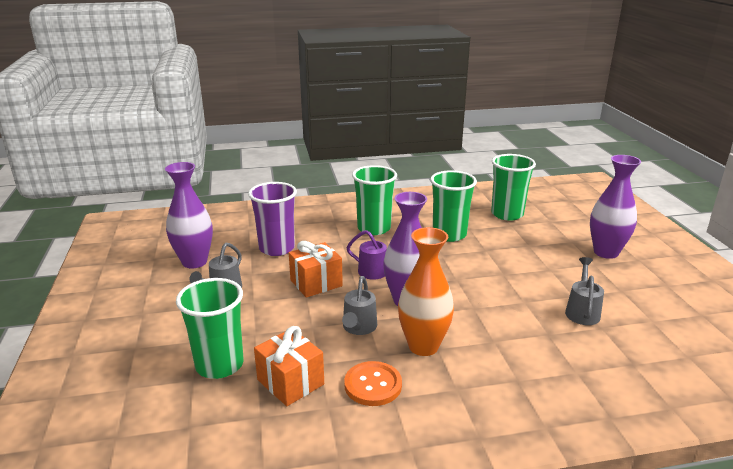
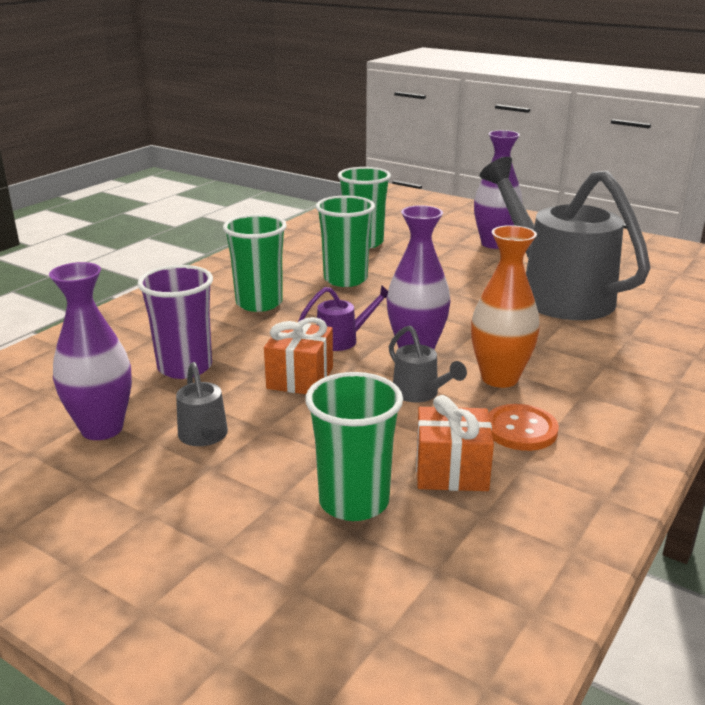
camera: 45 degrees left, 0 degrees up
(582, 311) = (557, 294): grey watering can -> grey watering can, size x2.50

